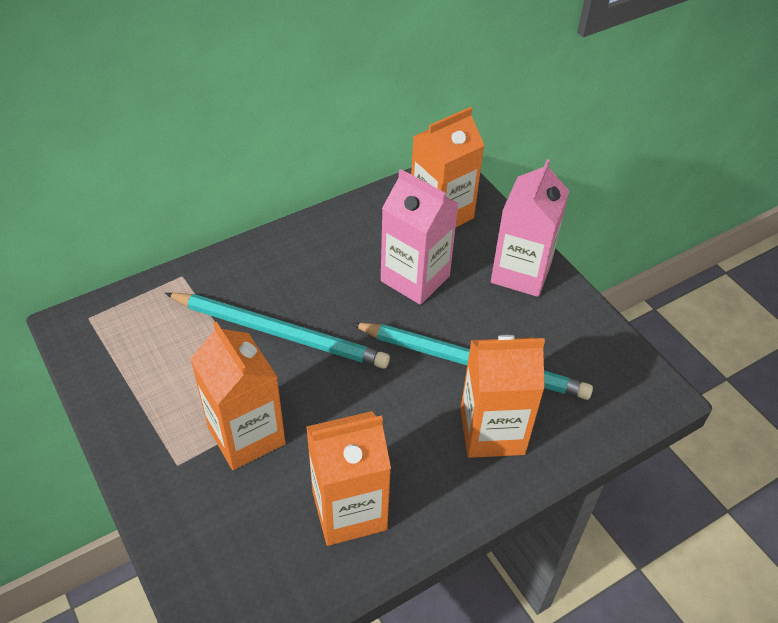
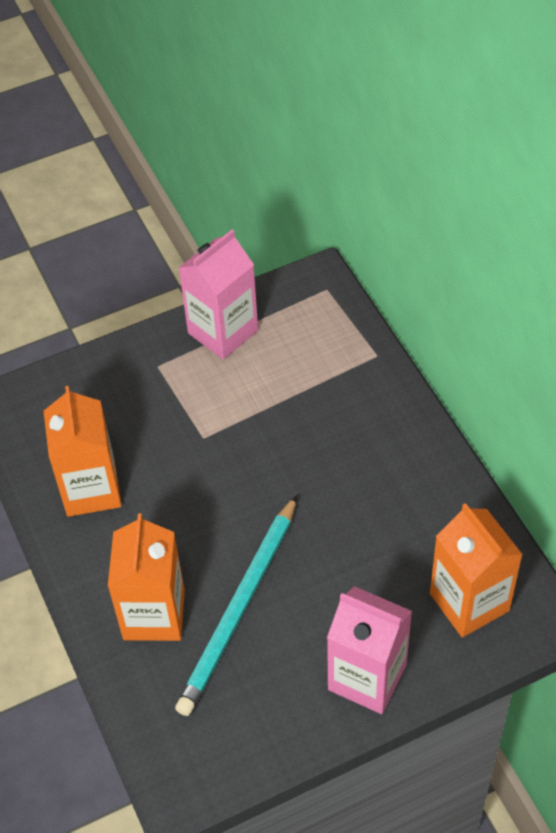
camera: 100 degrees right, 5 degrees up
(246, 436) = (179, 413): orange carton -> none
(279, 333) = (295, 438): turquoise pencil -> none
(415, 278) = (363, 564): pink carton -> pink carton (223, 332)

